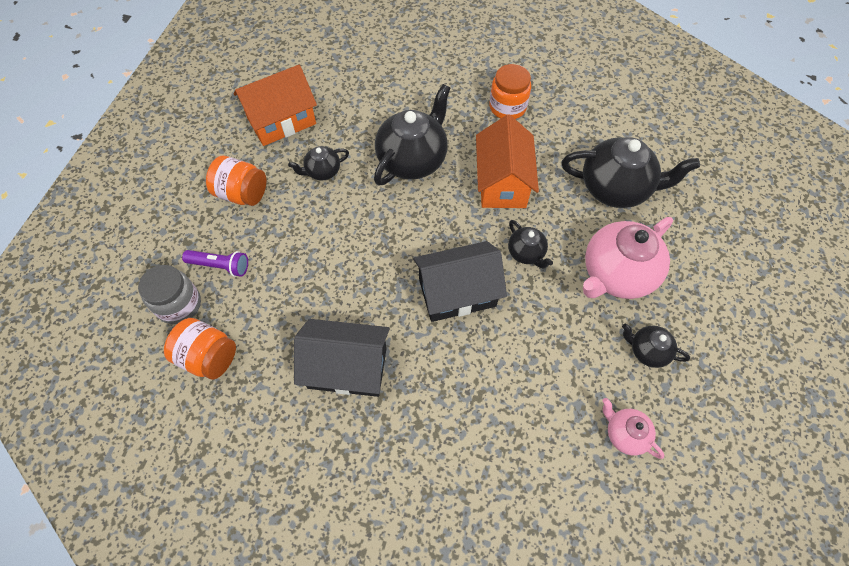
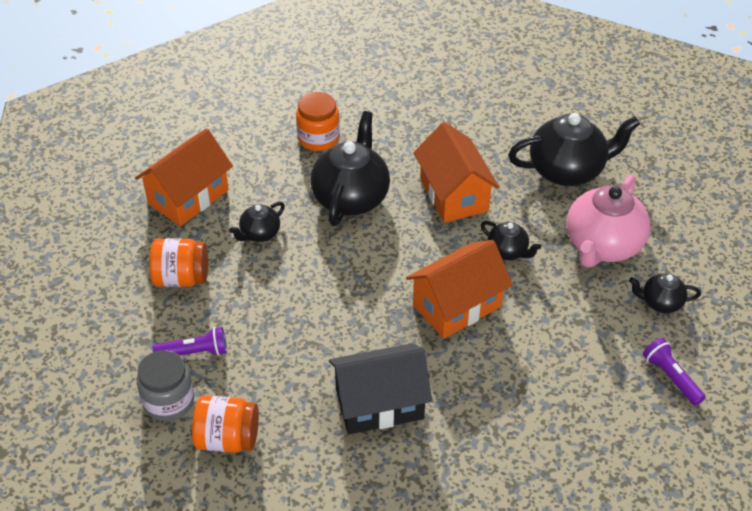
camera: 20 degrees left, 15 degrees down
(457, 293) = (457, 306): black house -> orange house
(507, 107) = (425, 123): orange jar -> orange jar (318, 138)
(624, 434) = (671, 377): pink teapot -> purple flashlight

